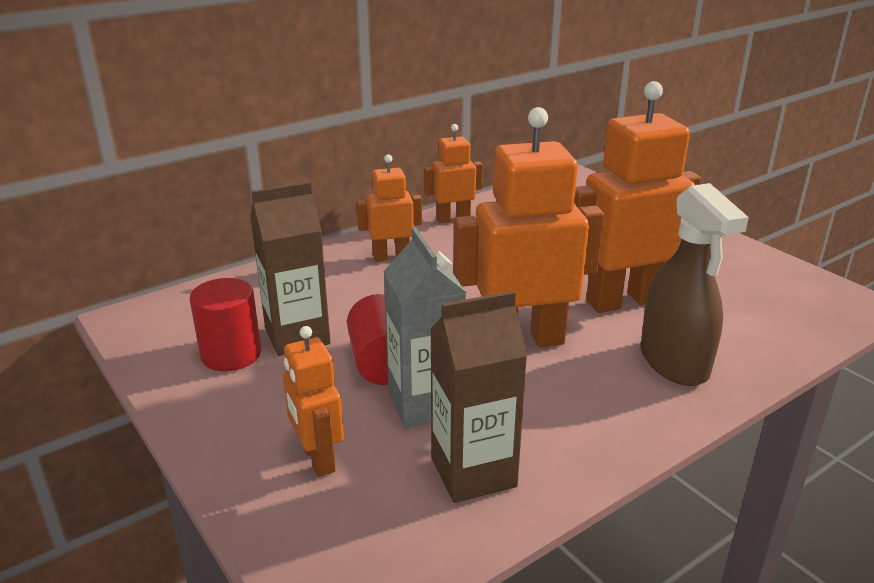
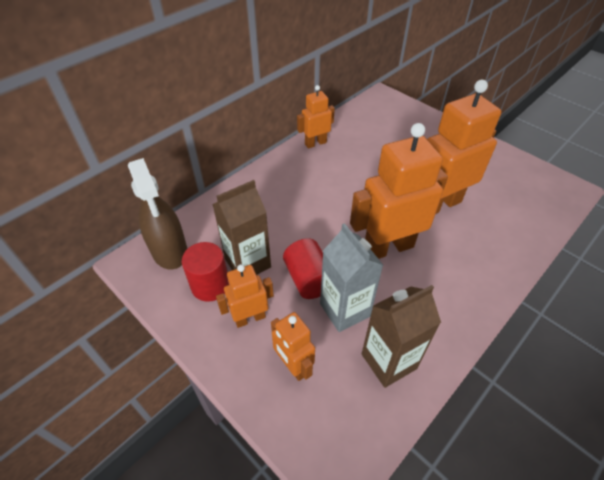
camera: 10 degrees left, 20 degrees up
(391, 256) = (286, 183): orange robot -> orange robot (250, 318)
(674, 363) = (480, 253): brown spray bottle -> brown spray bottle (169, 251)

